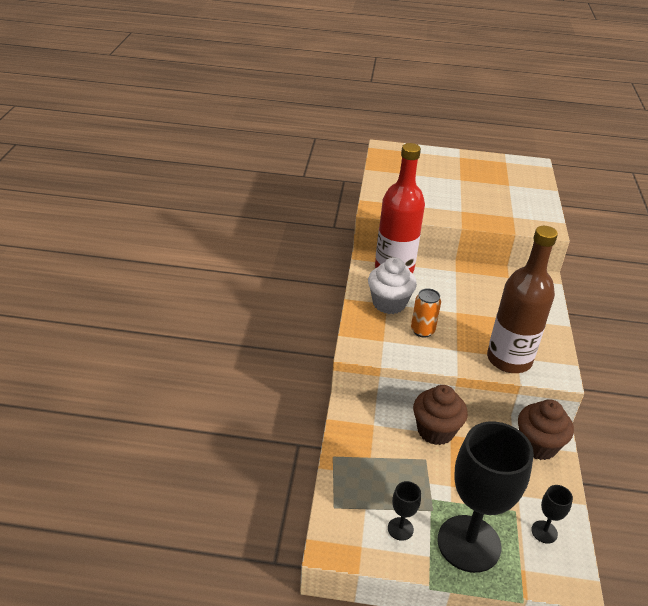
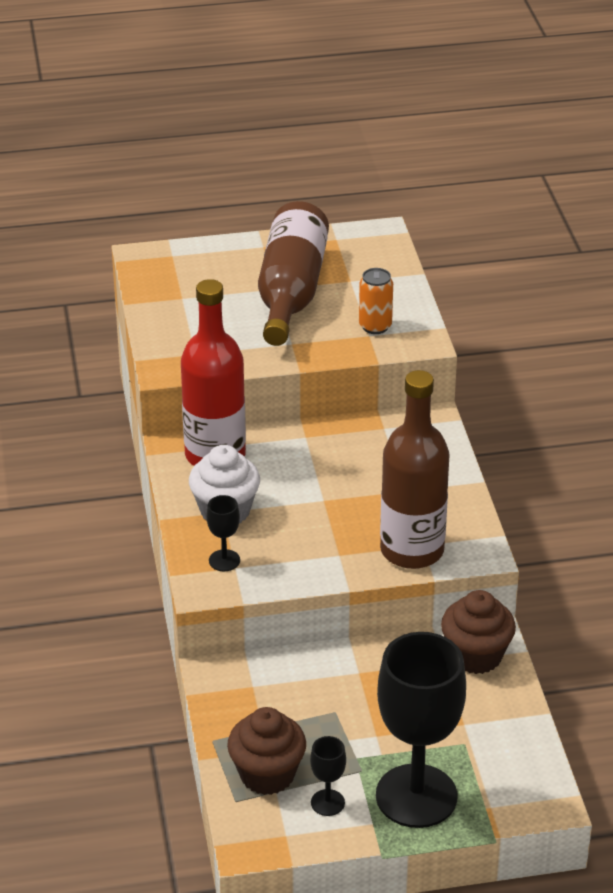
camera: 15 degrees left, 0 degrees up
(422, 331) = (284, 539): orange can -> orange can (375, 326)
(435, 431) = (337, 672): brown cupcake -> brown cupcake (267, 775)
(469, 183) = (290, 292): none -> brown bottle
(544, 532) = (505, 758): black goblet -> black goblet (224, 560)

